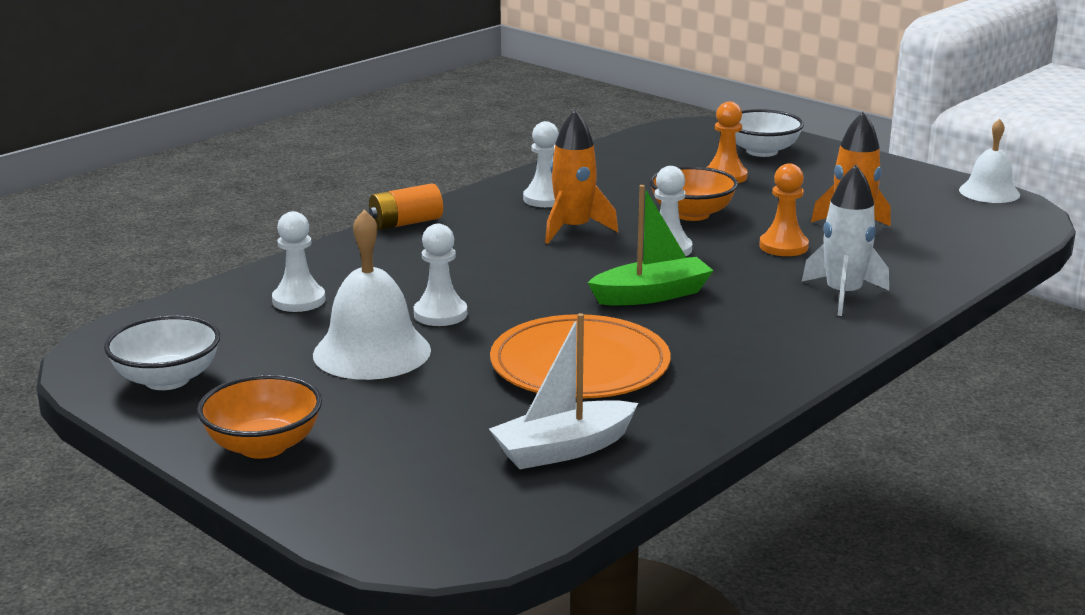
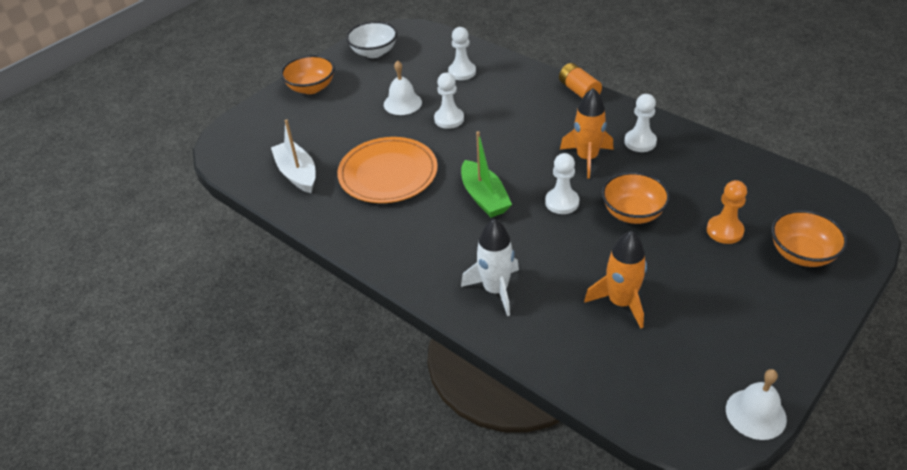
camera: 90 degrees right, 20 degrees up
(372, 352) = (402, 103): white bell -> white bell, size x0.64
(762, 151) = (801, 254): white bowl -> orange bowl
(783, 246) = (580, 261): orange pawn -> none

